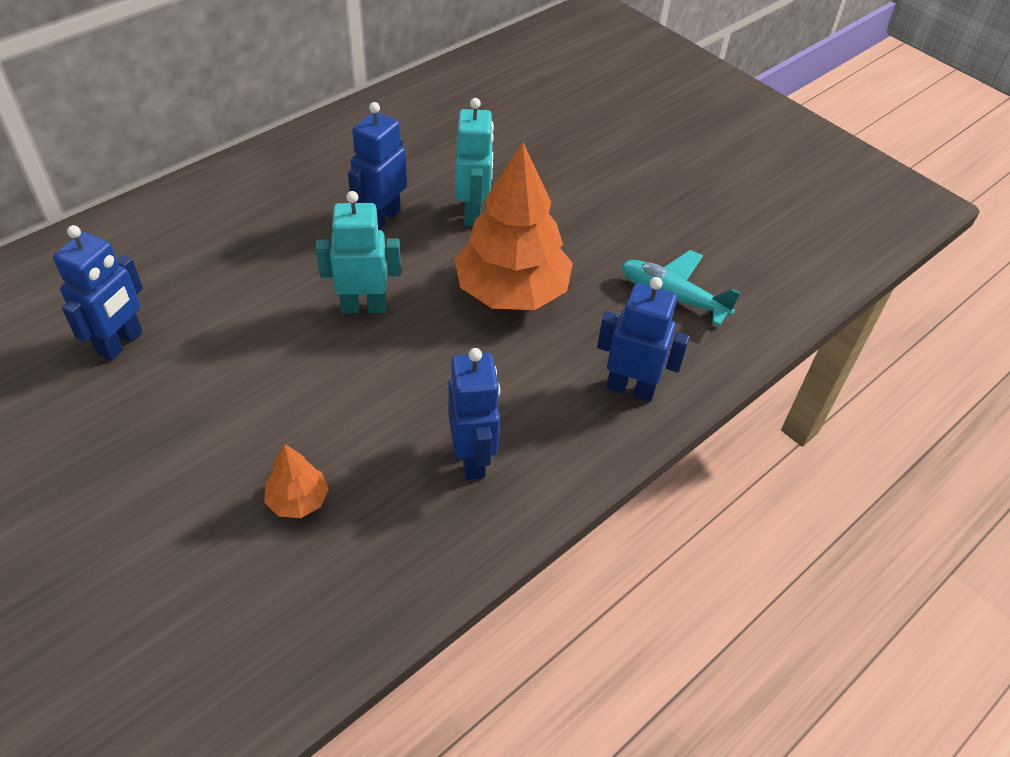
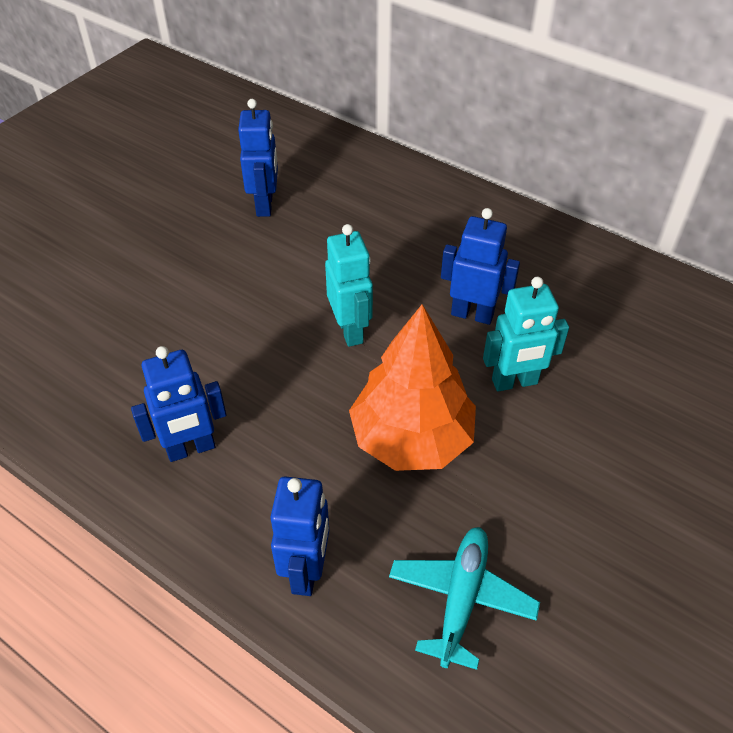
camera: 80 degrees right, 0 degrees up
(121, 343) = (265, 205): blue robot -> blue robot turned 105 degrees counterclockwise
(298, 500) = (133, 343): orange tree -> none

